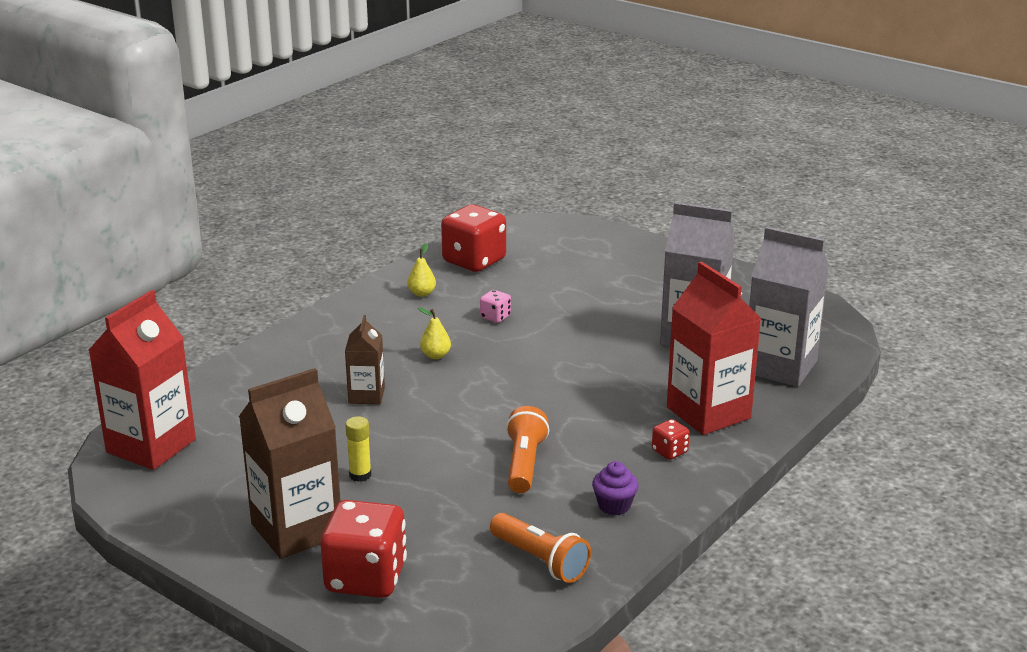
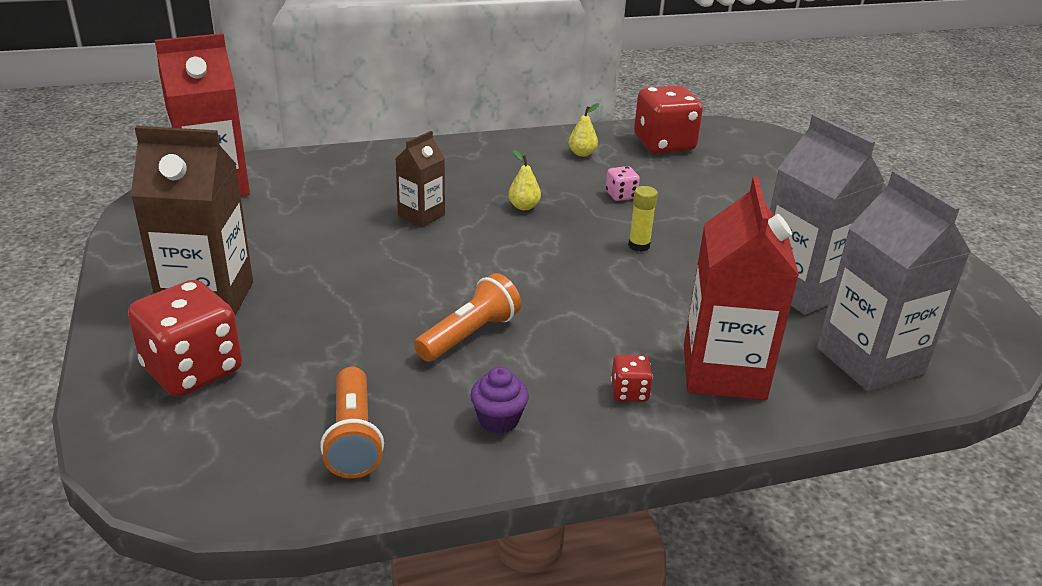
camera: 35 degrees right, 5 degrees up
(360, 475) = (320, 278): yellow glue stick -> yellow glue stick (639, 246)

